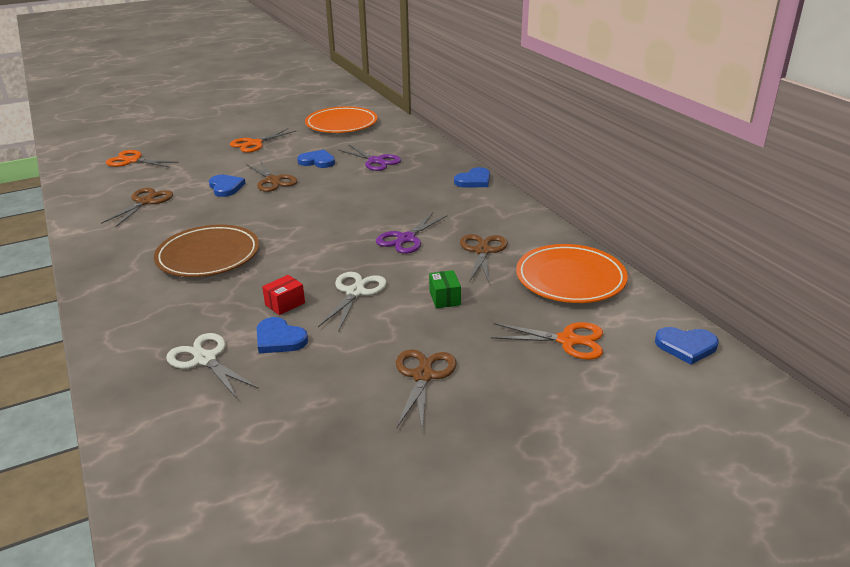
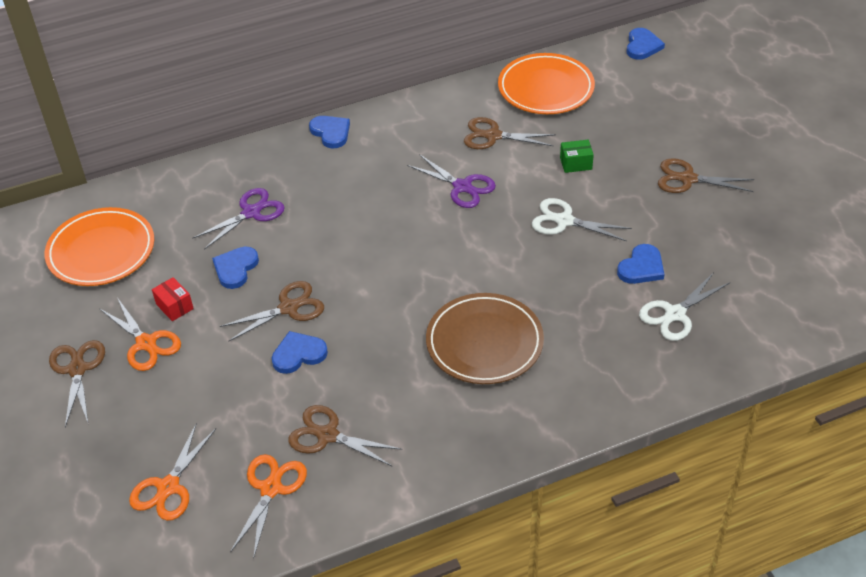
camera: 85 degrees left, 15 degrees up
(239, 129) = (77, 369): none -> brown scissors
(285, 304) = (584, 269): red box -> red box (174, 306)
(567, 340) = (637, 100): orange scissors -> orange scissors (271, 488)

